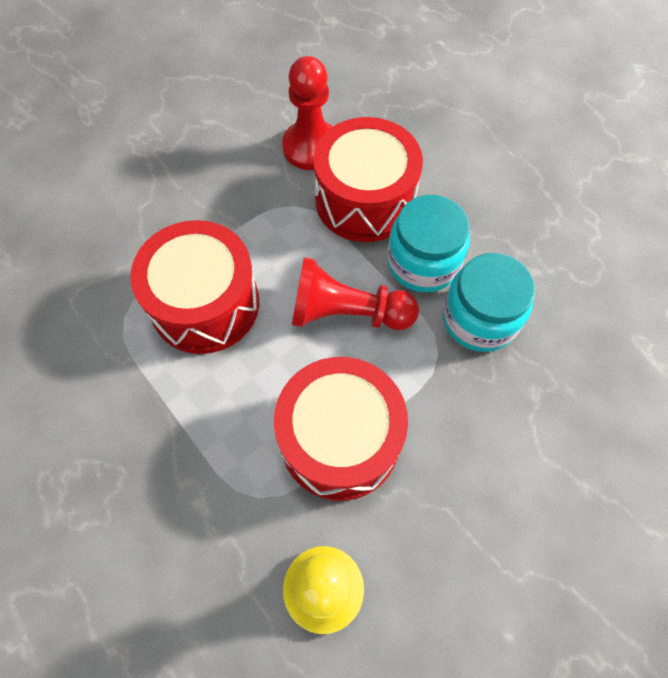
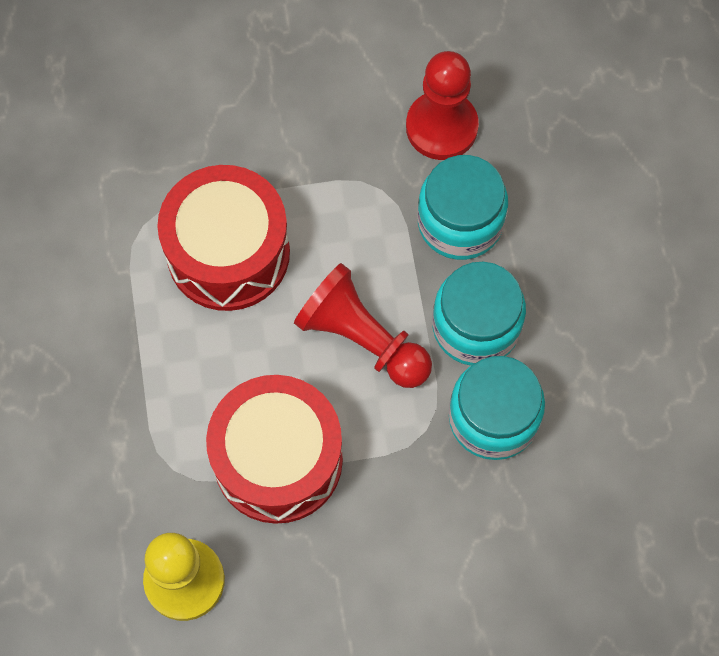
camera: 30 degrees right, 5 degrees up
(364, 200) = (460, 222): red drum -> turquoise jar

